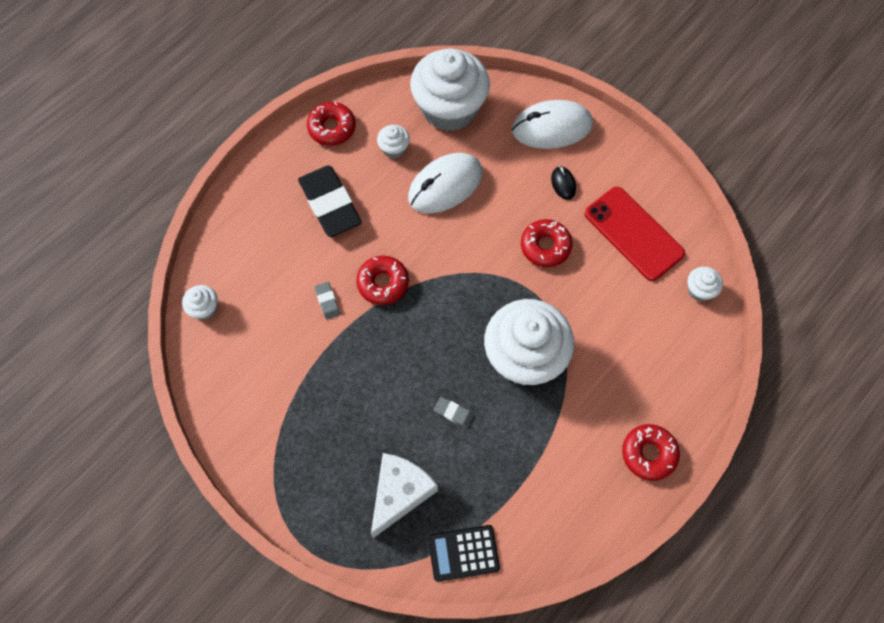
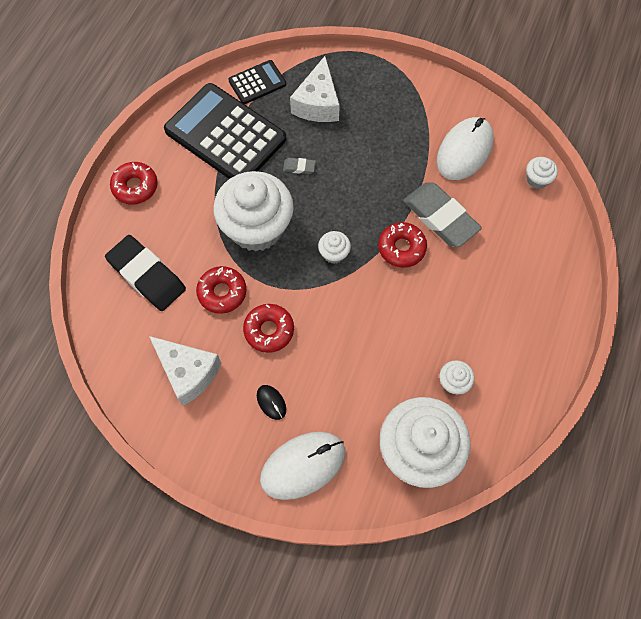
camera: 160 degrees right, 0 degrees up
(327, 301) = (440, 217): grey eraser -> grey eraser, size x2.39
(330, 204) = (484, 303): black eraser -> black eraser (147, 275)
(332, 128) = (525, 383): red donut -> red donut (222, 292)
(445, 185) = (386, 360): white mouse -> white mouse (464, 151)
(525, 488) = (225, 135): none -> black calculator
(633, 233) = (188, 372): red phone -> white cheese
(699, 290) = (114, 336): white cupcake -> white cupcake (334, 253)

